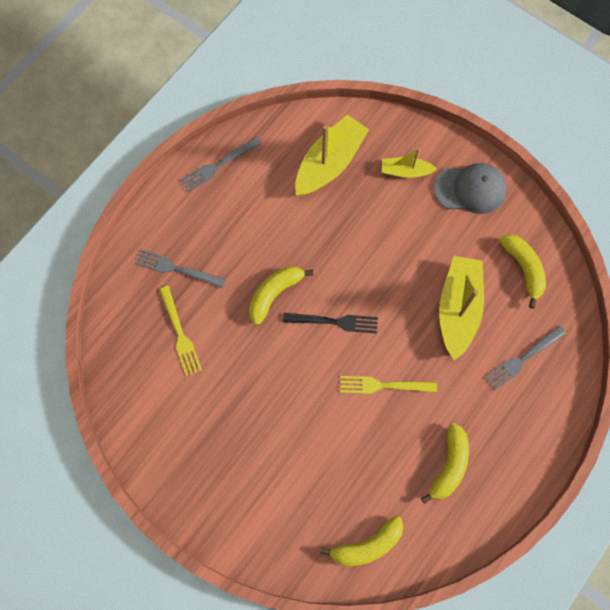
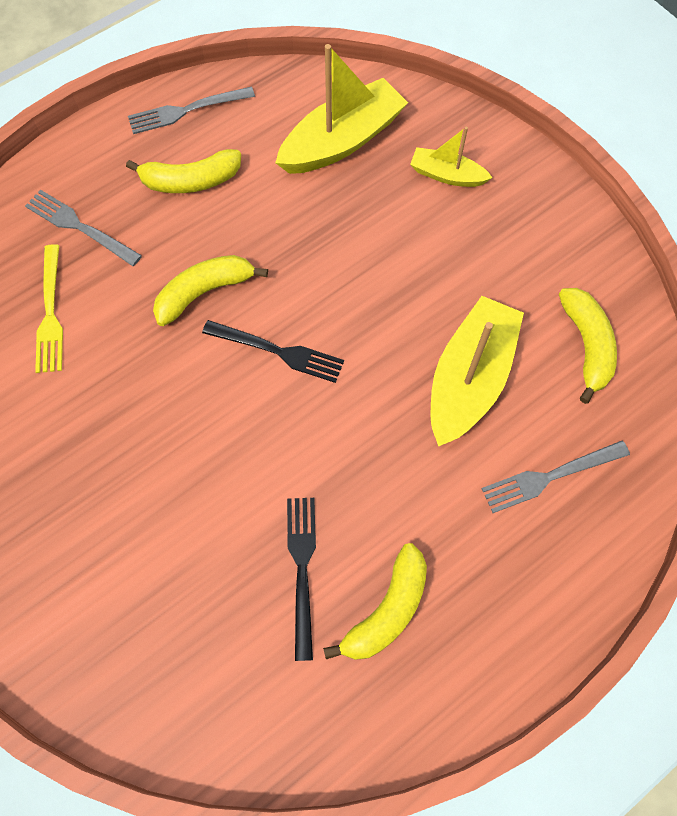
camera: 15 degrees right, 5 degrees down
(367, 545) = (216, 702): yellow banana -> yellow banana (190, 181)
(383, 385) = (321, 461): yellow fork -> none
(392, 454) = (302, 568): none -> black fork
(470, 189) = (535, 219): grey cap -> none

